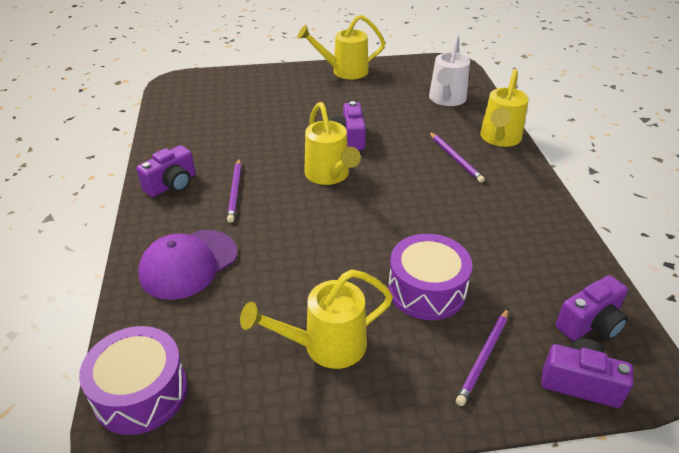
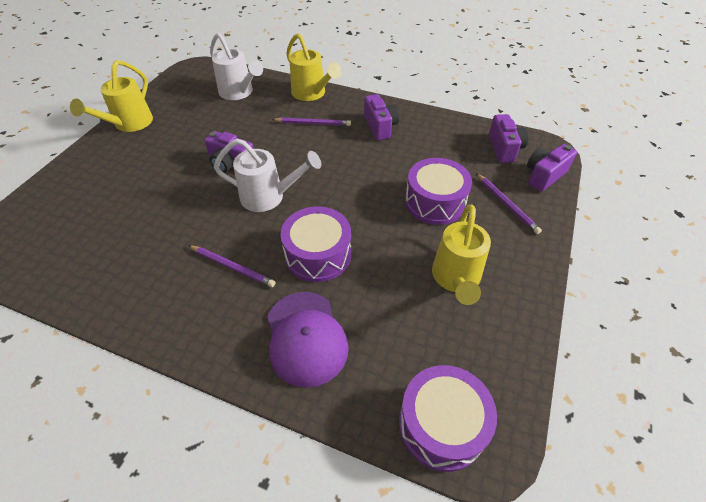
camera: 60 degrees left, 10 degrees up
(172, 185) = (174, 313): purple camera -> purple camera (380, 127)
(284, 233) = (318, 254): none -> purple drum
(329, 175) = (268, 197): yellow watering can -> white watering can

